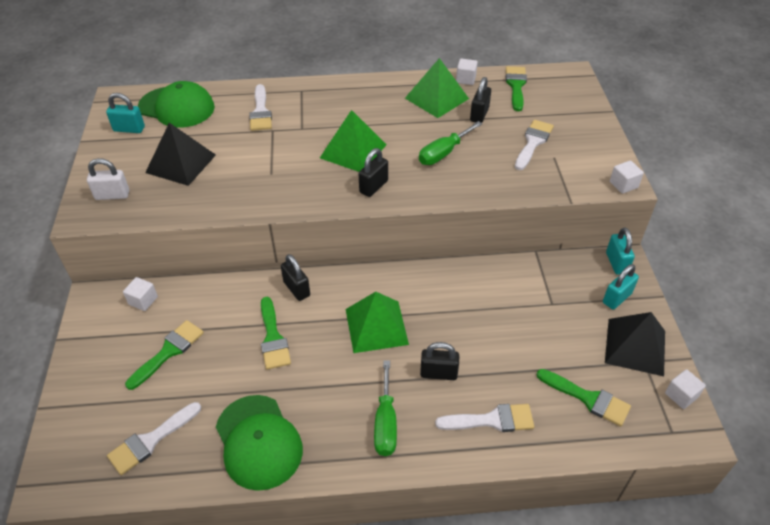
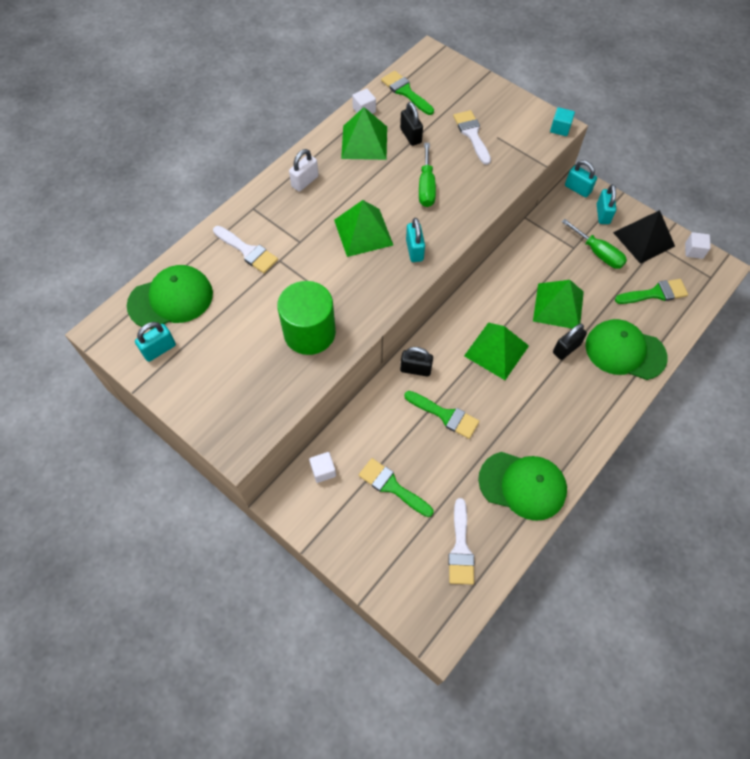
camera: 45 degrees left, 15 degrees up
(112, 195) = (234, 412): white padlock -> white padlock (305, 181)
(169, 351) = (392, 486): green brush -> green brush turned 45 degrees counterclockwise
(181, 163) = (249, 343): black pyramid -> none
(226, 185) = (309, 332): none -> green cylinder
(373, 187) = (414, 250): black padlock -> turquoise padlock
(385, 423) = (575, 406): green screwdriver -> green screwdriver (598, 253)
(476, 336) = (558, 306): none -> green pyramid
(492, 420) = (625, 351): white brush -> green cap
(623, 185) = (560, 128): white cube -> turquoise cube

